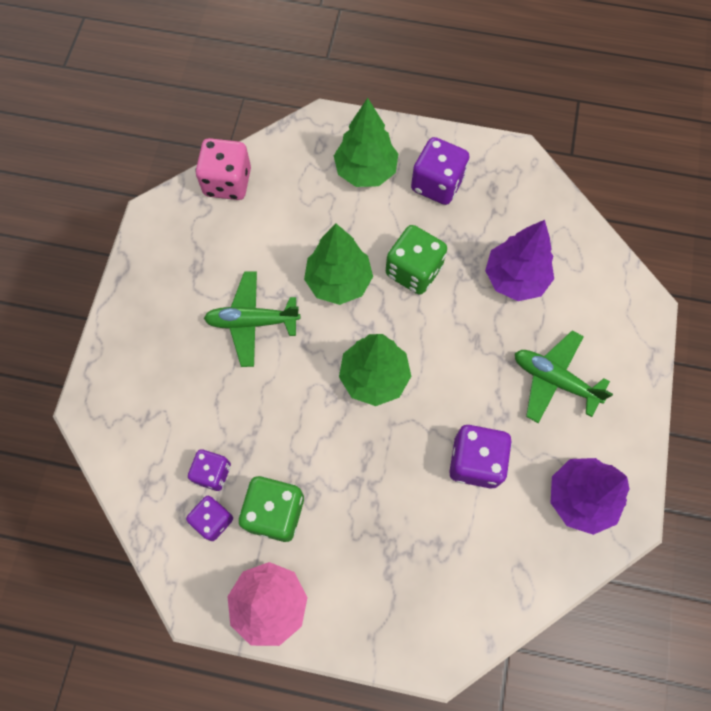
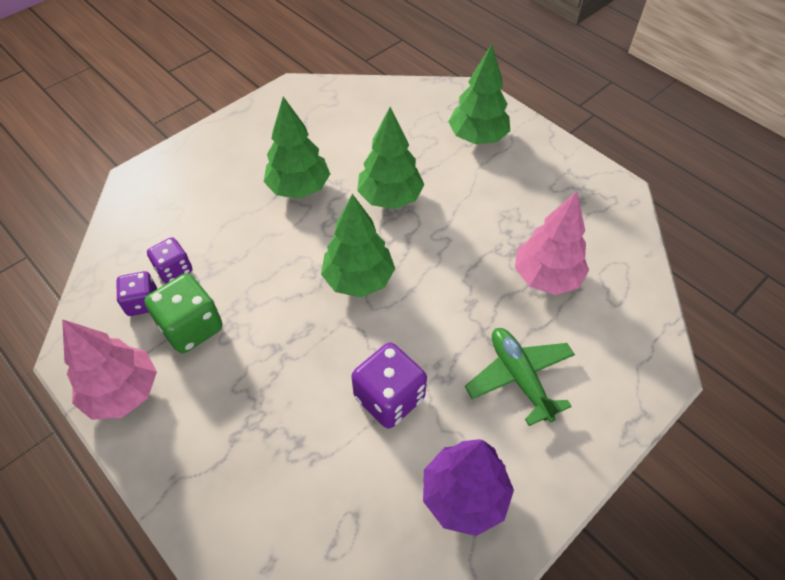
camera: 35 degrees right, 15 degrees down
(227, 182) = (364, 94): pink dice -> none
(252, 322) = (299, 188): green plane -> green tree
(414, 270) = (459, 223): green dice -> none
(437, 184) = (531, 174): purple dice -> none
(515, 278) = (546, 277): purple tree -> pink tree

